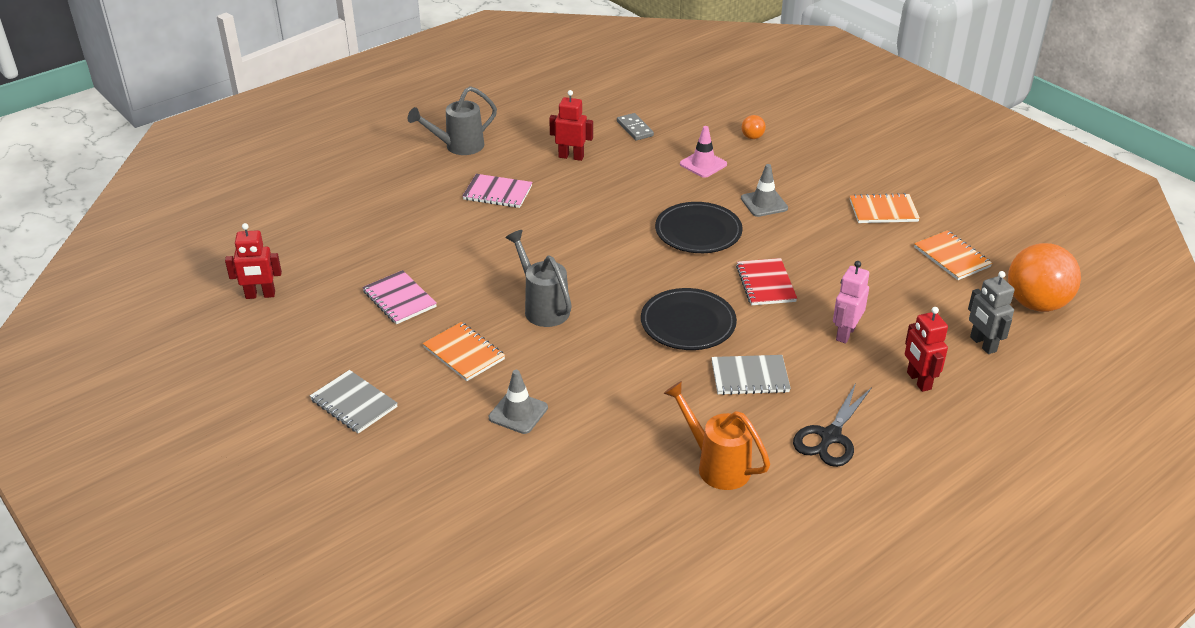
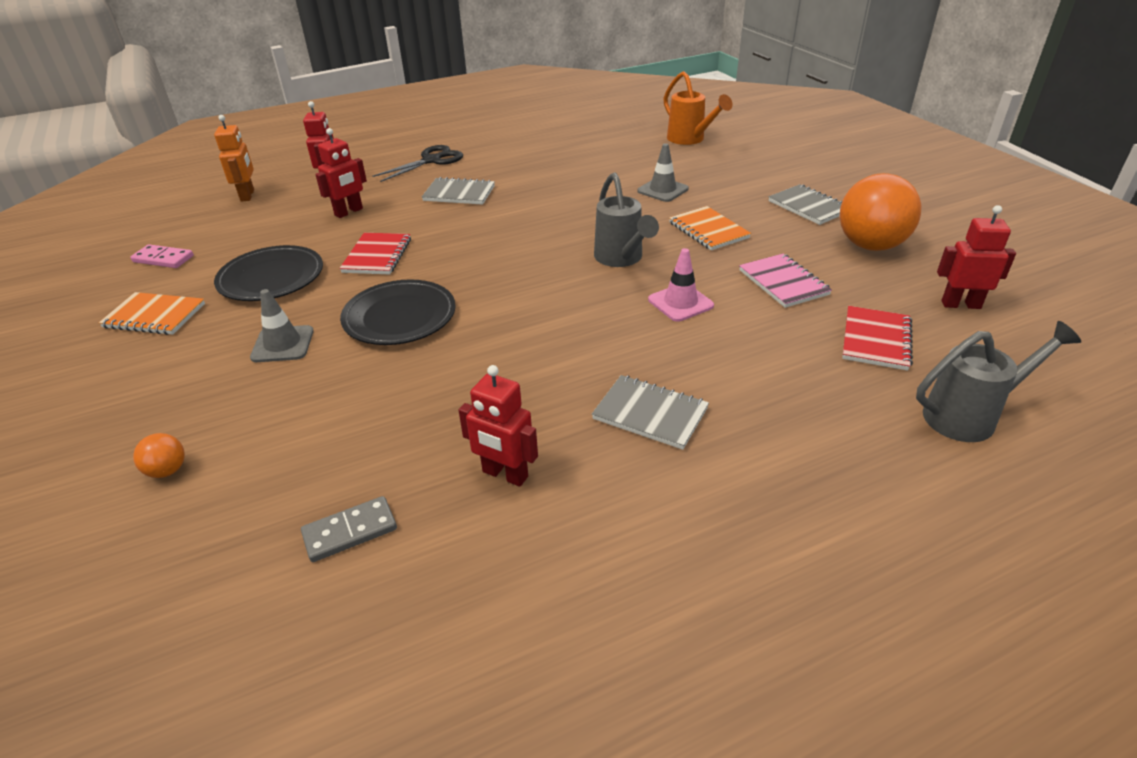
camera: 165 degrees left, 0 degrees up
(340, 257) = (876, 340): none -> red notebook
(458, 147) = (715, 538): grey watering can -> grey watering can (970, 416)
(497, 193) = (650, 414): pink notebook -> grey notebook
(635, 129) = (350, 531): grey domino -> grey domino turned 75 degrees clockwise
(688, 323) = (482, 232): black plate -> black plate (271, 278)
(703, 164) = (301, 423): pink traffic cone -> pink traffic cone (680, 303)
(716, 465) = (523, 155): orange watering can -> orange watering can (690, 140)
(845, 333) = (349, 212): pink robot -> red robot
(952, 257) = (163, 259): orange notebook -> pink domino
(982, 344) = (248, 195): grey robot -> orange robot
(1036, 304) = (157, 216): orange ball -> orange ball (870, 246)

